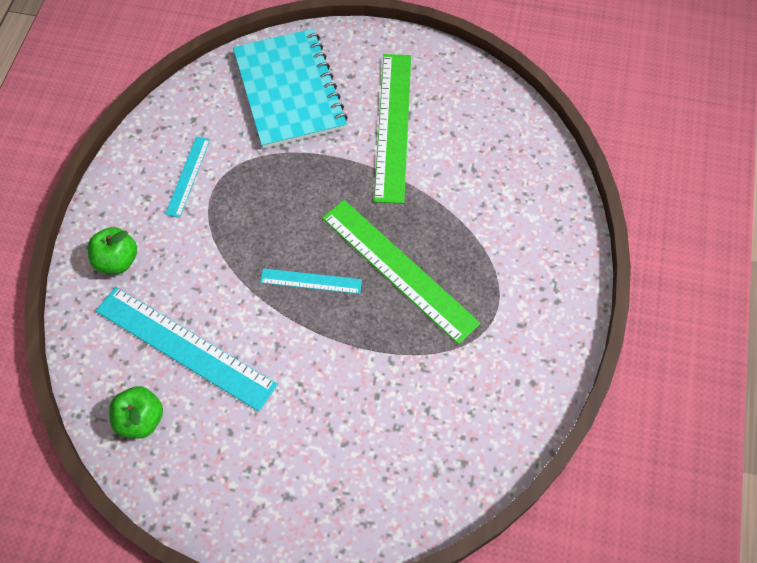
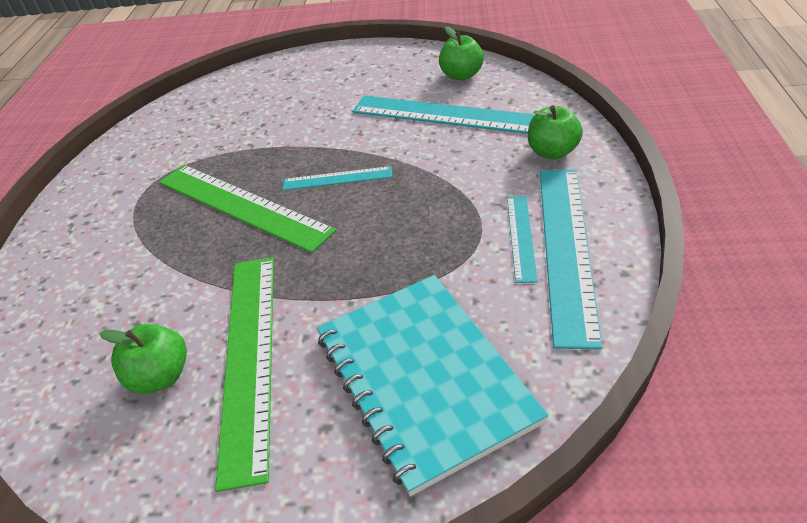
camera: 175 degrees right, 20 degrees down
(163, 158) = (566, 248): none -> turquoise ruler
(449, 125) = (161, 376): none -> green apple

